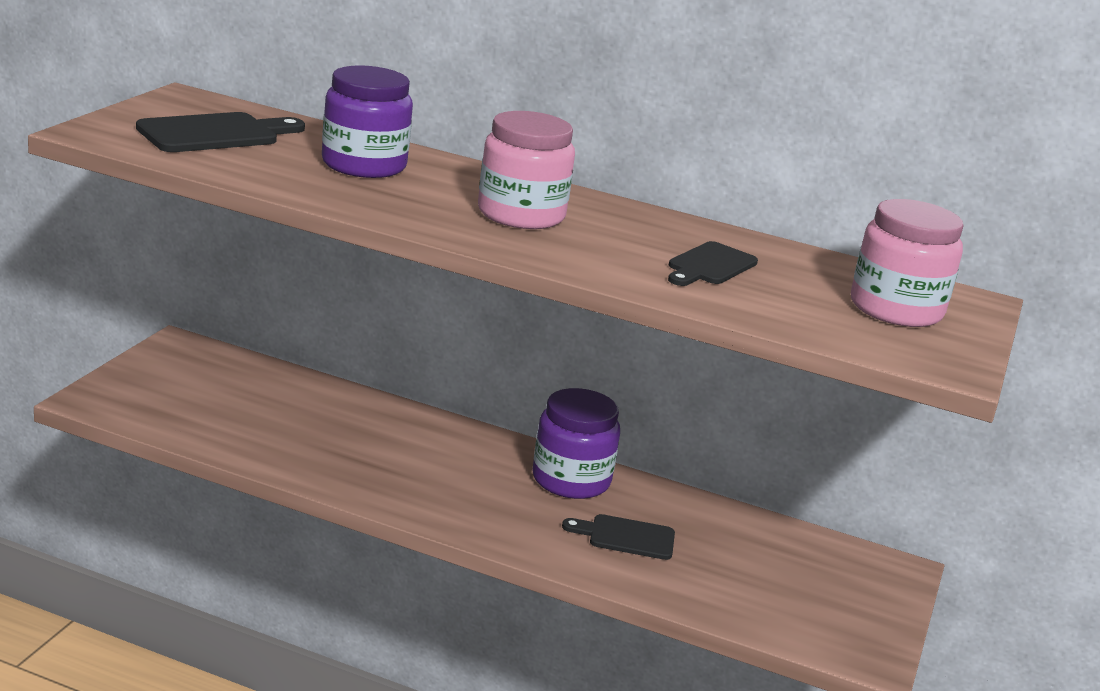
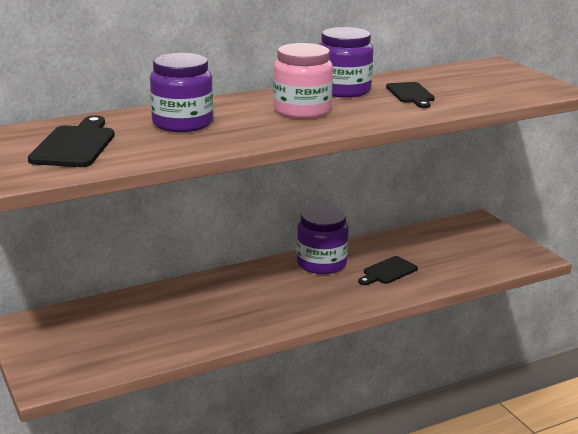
camera: 45 degrees left, 0 degrees up
(642, 224) = (343, 90): none -> purple jar
(896, 309) = (493, 79): pink jar -> none

